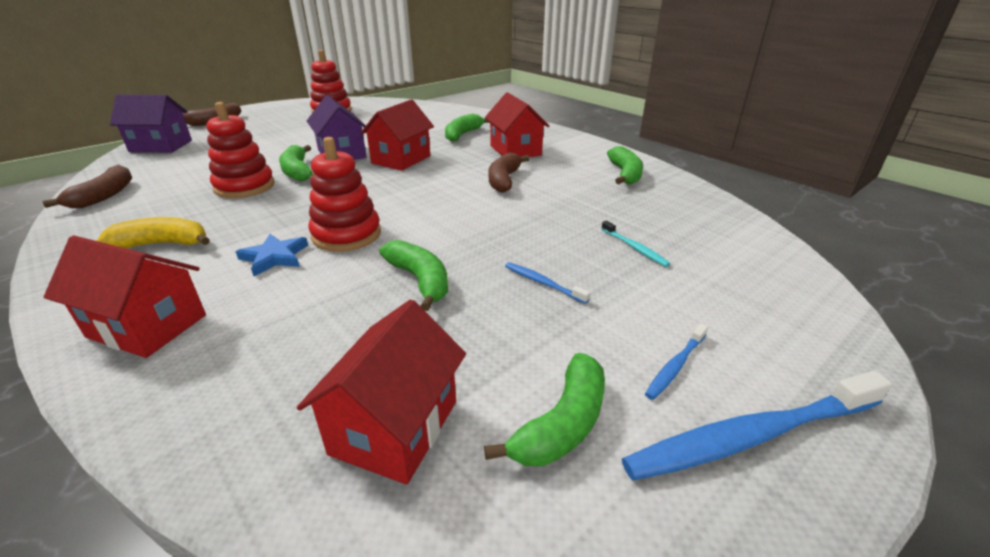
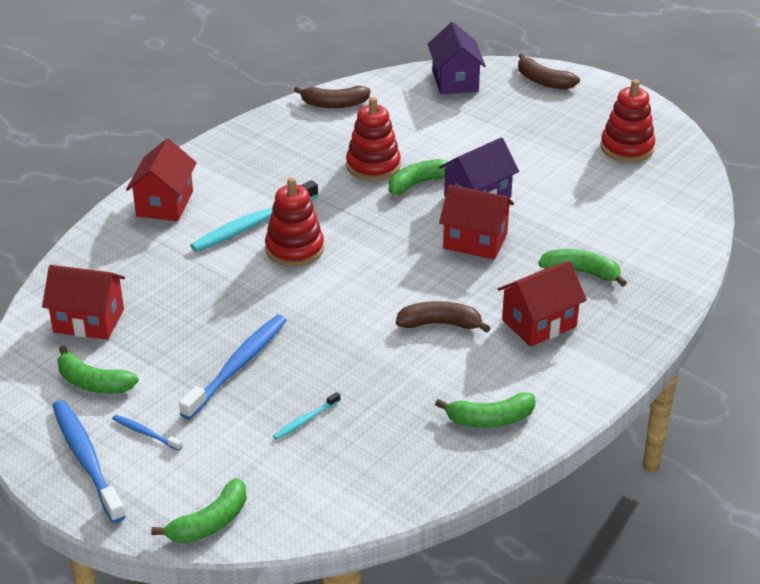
camera: 80 degrees right, 5 degrees up
(163, 244) = (262, 167): yellow banana -> none
(274, 257) = (252, 224): blue star -> turquoise toothbrush
(420, 280) = (232, 302): green banana -> green banana (210, 522)
(543, 283) = (237, 366): blue toothbrush -> blue toothbrush, size x2.10

